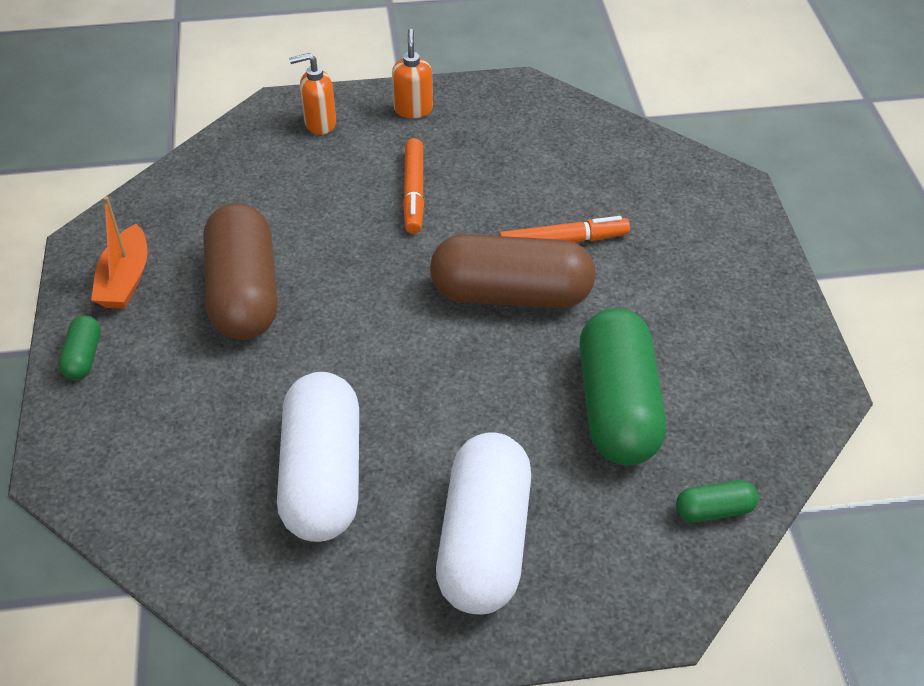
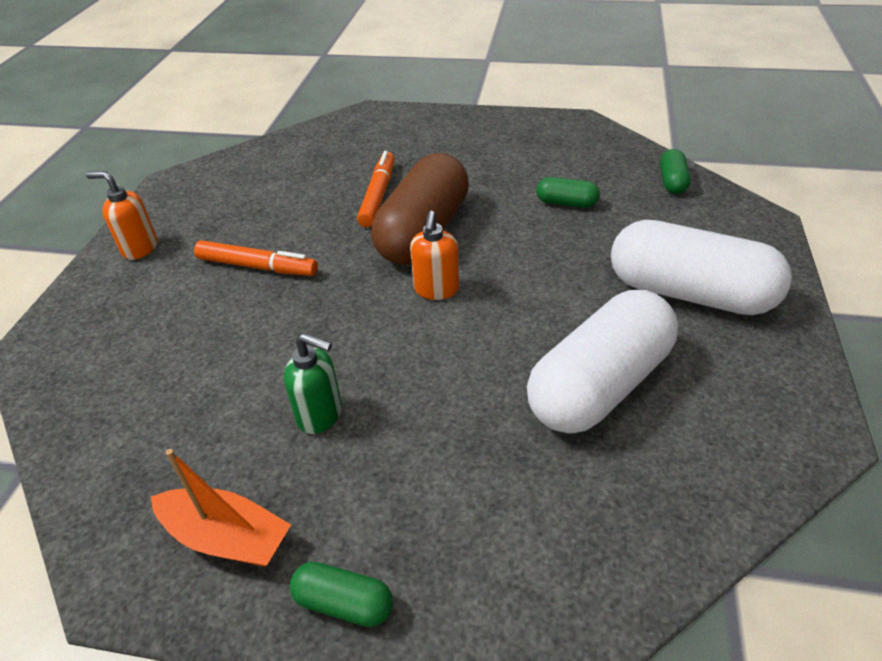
camera: 70 degrees left, 5 degrees down
(244, 293) = (320, 415): brown capsule -> green soap dispenser
(320, 124) = (97, 317): orange soap dispenser -> orange soap dispenser (436, 290)
(322, 476) = (599, 385): white capsule -> white capsule turned 60 degrees counterclockwise
(617, 407) = (566, 203): green capsule -> green capsule, size x0.44

